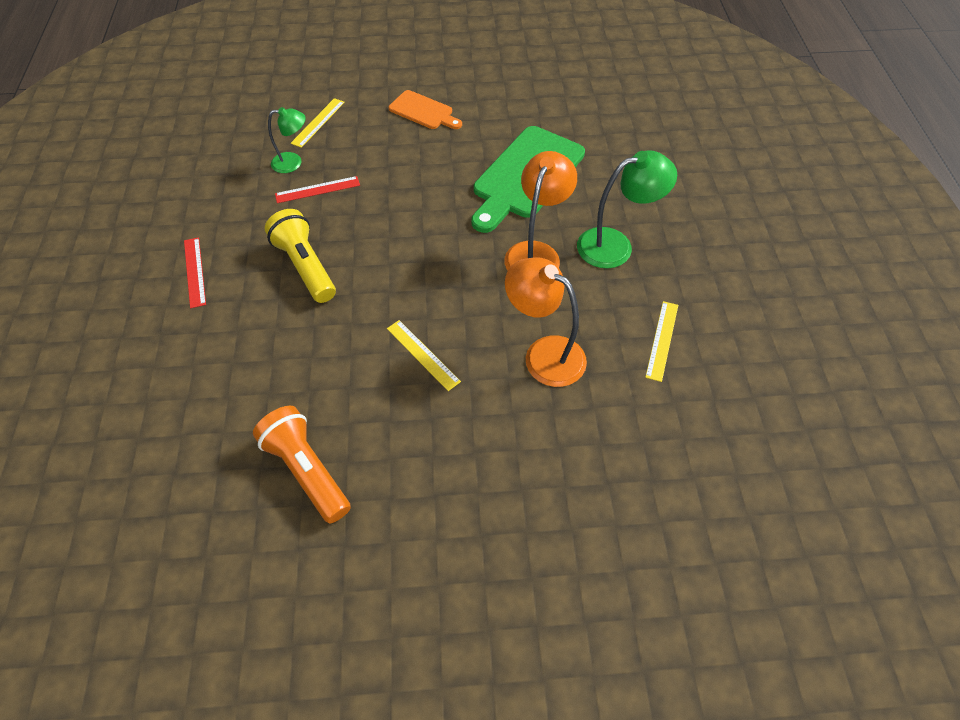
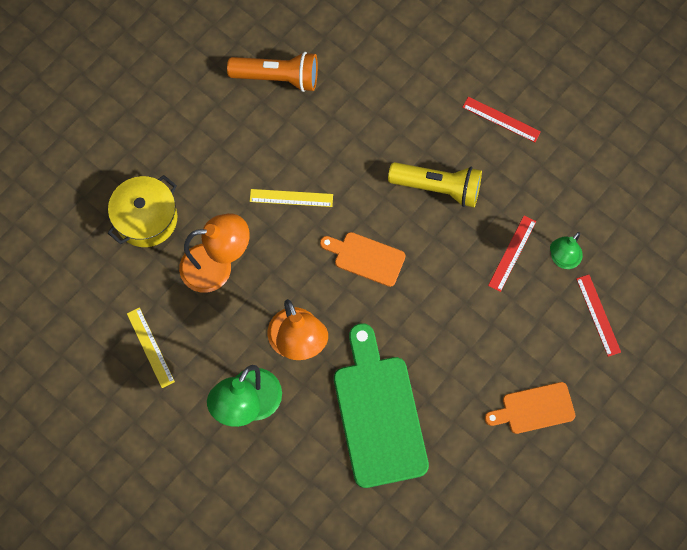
camera: 135 degrees right, 15 degrees up
(318, 122) = (598, 315): yellow ruler -> red ruler
(419, 265) = (366, 258): none -> orange cutting board
(569, 447) = (146, 219): none -> yellow pot

